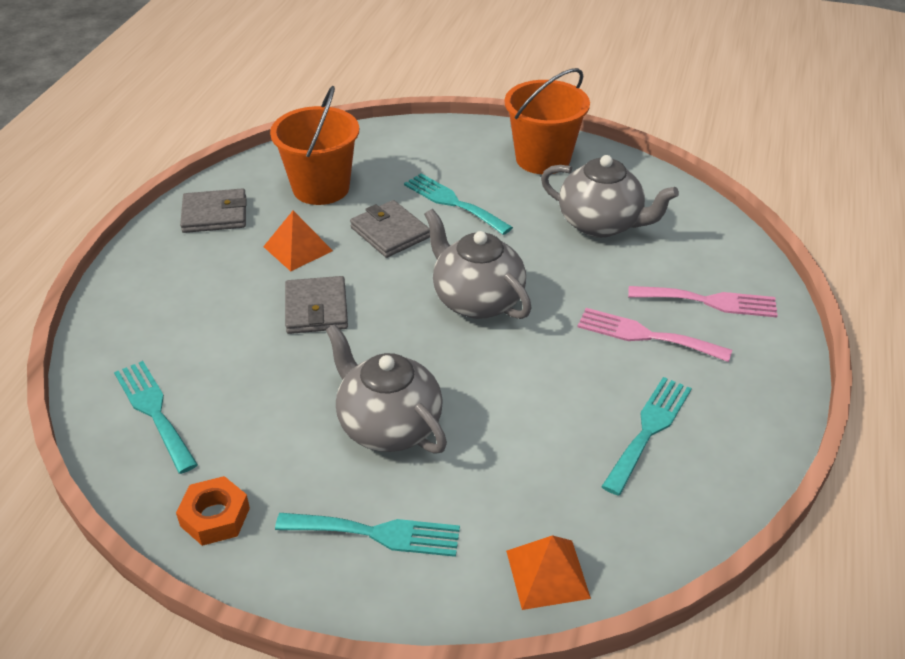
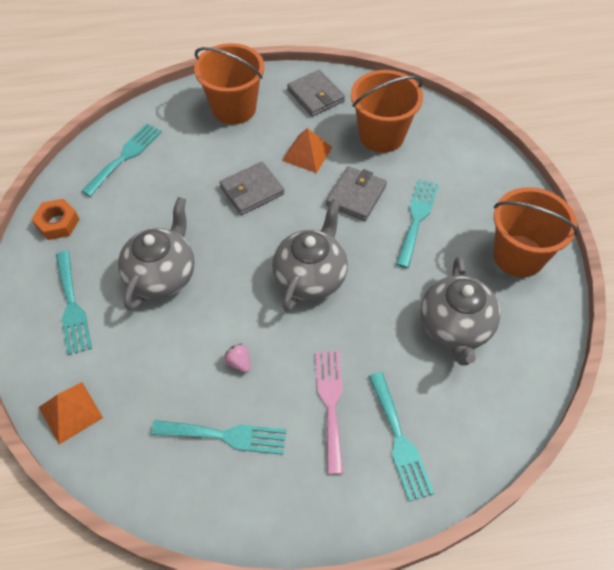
camera: 65 degrees right, 15 degrees up
(168, 285) = (234, 108): none -> orange bucket
(558, 391) = (239, 363): none -> pink strawberry
(709, 301) = (399, 440): pink fork -> turquoise fork

